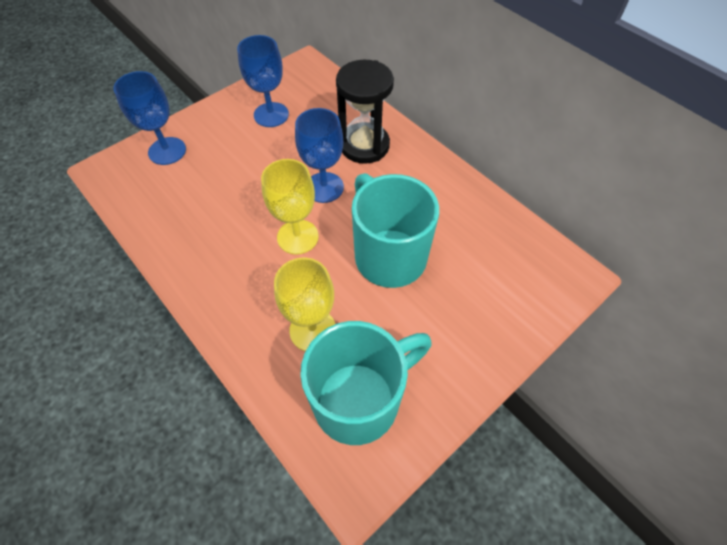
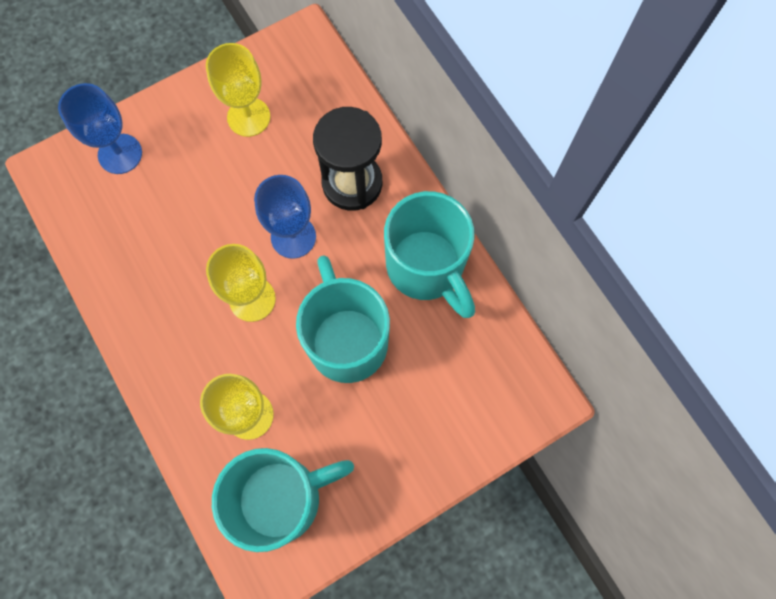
camera: 10 degrees right, 15 degrees up
(271, 115) = (248, 117): blue goblet -> yellow goblet
(442, 193) = (426, 268): none -> turquoise mug

